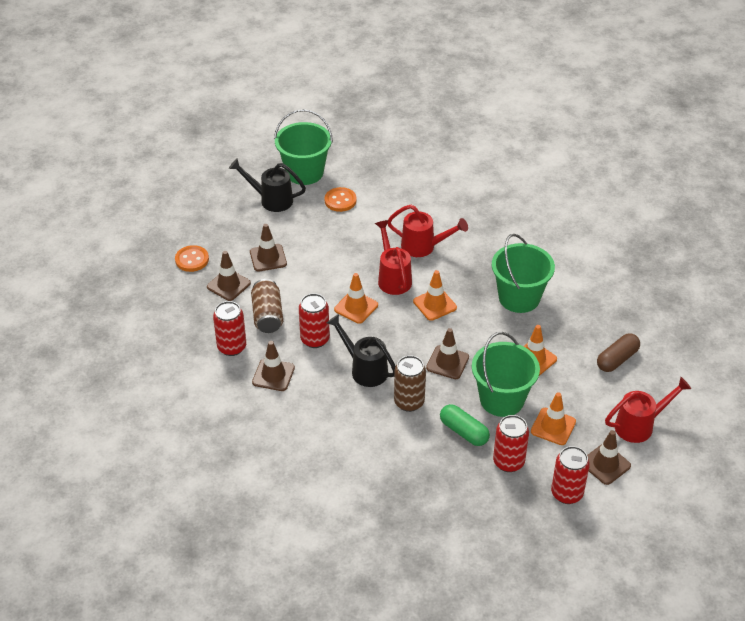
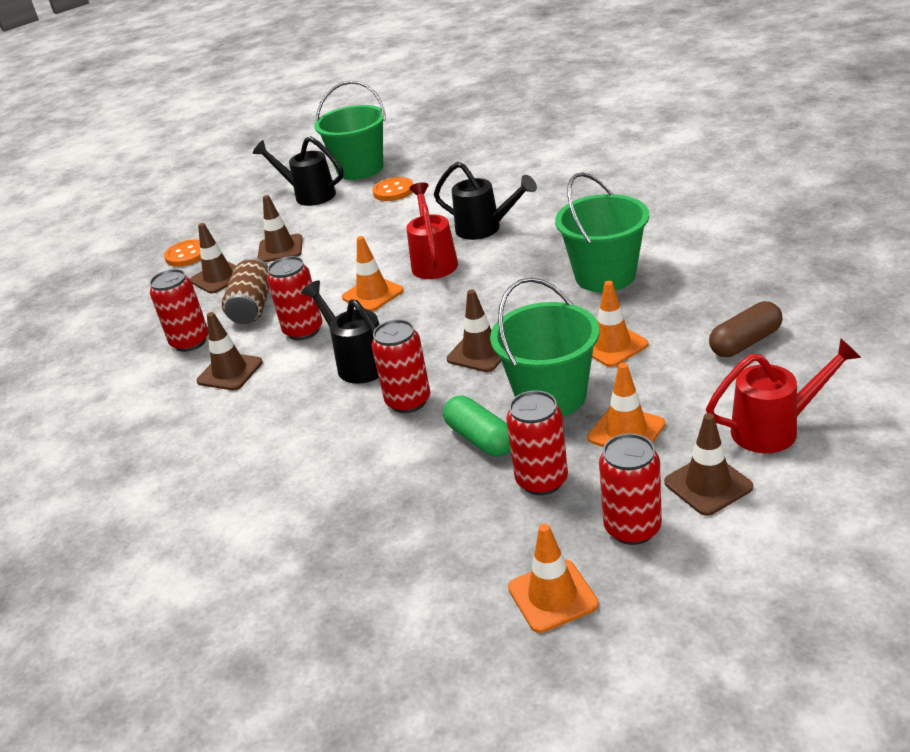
camera: 15 degrees right, 10 degrees down
(409, 402) = (408, 401): brown can -> red can
(424, 247) = (485, 229): red watering can -> black watering can
(435, 304) = (482, 287): orange traffic cone -> orange traffic cone (552, 596)

